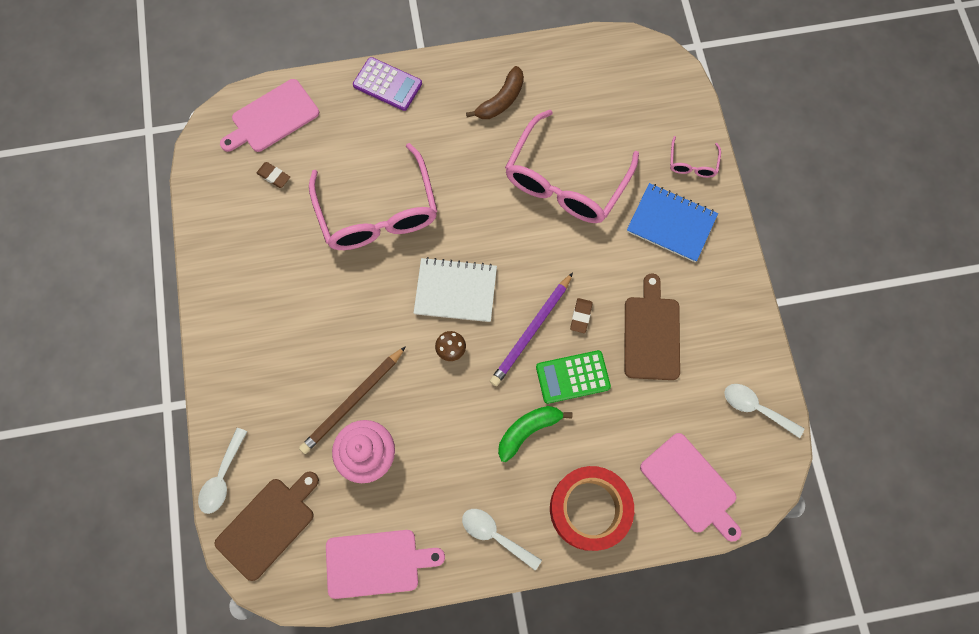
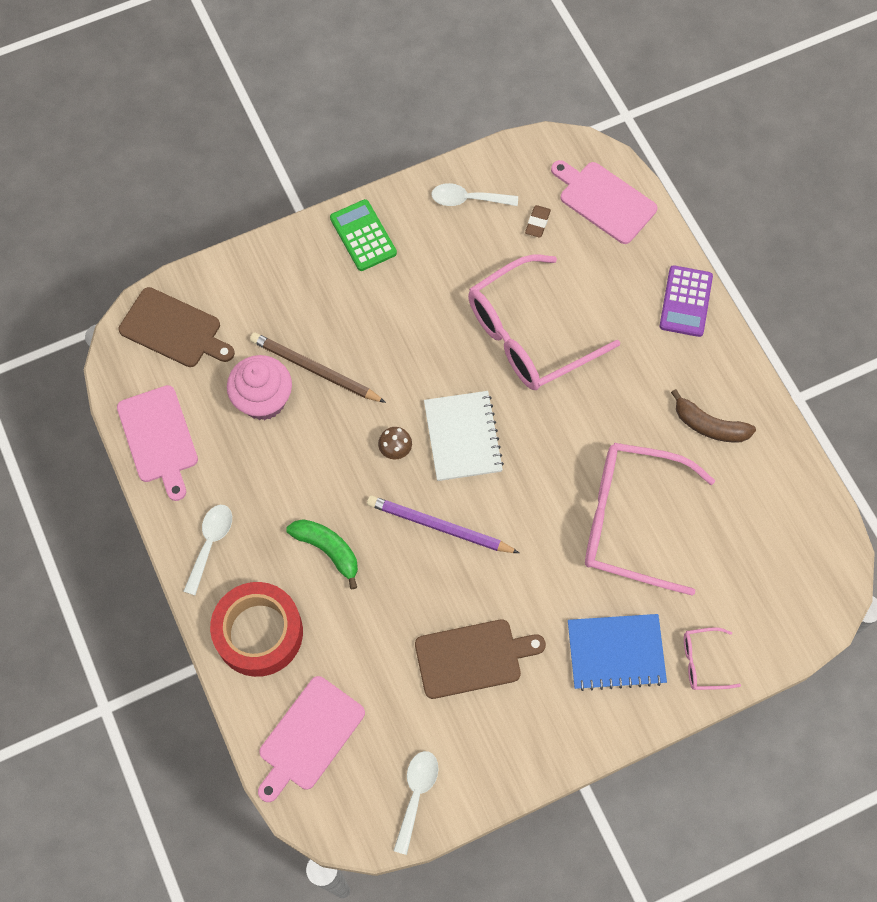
camera: 75 degrees right, 5 degrees down
(222, 477) = (210, 275): white spoon -> white spoon (467, 199)
(572, 377) = (399, 582): green calculator -> green calculator (363, 236)
(581, 316) = (471, 575): brown eraser -> none
(671, 223) = (616, 652): blue notebook -> blue notebook turned 75 degrees clockwise

